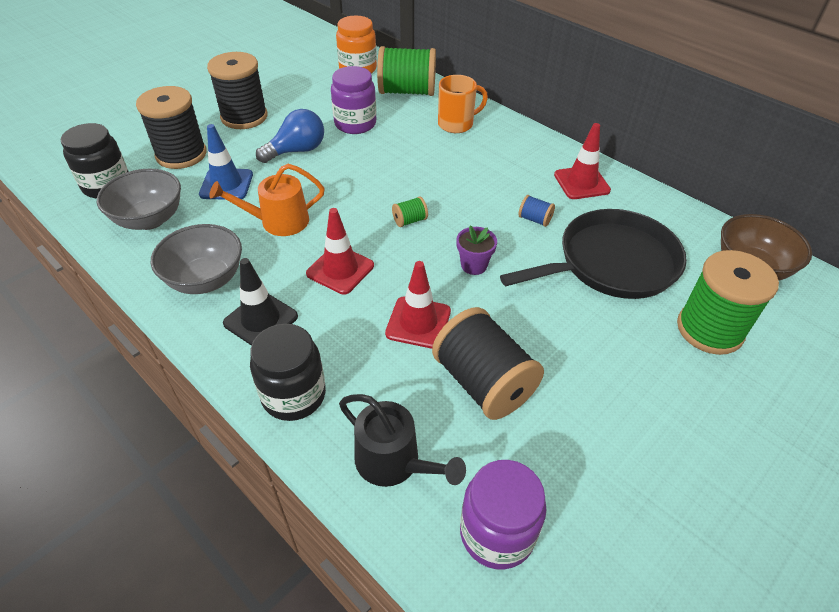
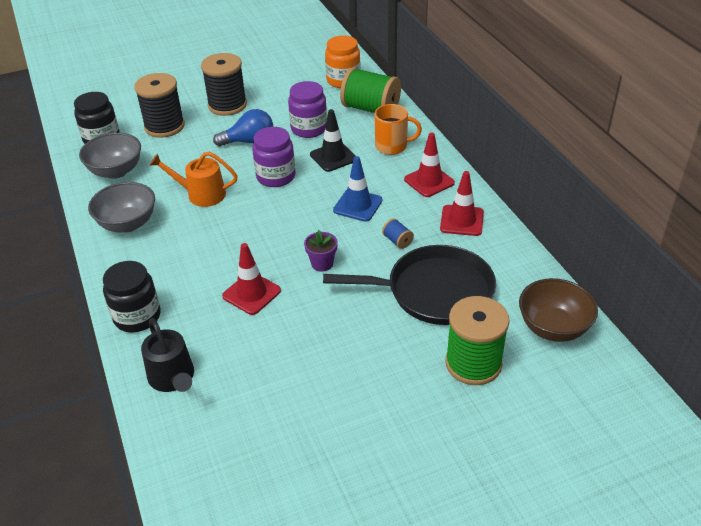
camera: 25 degrees right, 5 degrees down
(226, 184) = (182, 157): blue traffic cone -> blue traffic cone (358, 205)
(261, 320) = (146, 261): black traffic cone -> black traffic cone (333, 157)
(340, 270) = (222, 241): red traffic cone -> red traffic cone (429, 181)
(409, 220) = (297, 217): green spool -> none
(483, 383) = (268, 348): black spool -> none
(497, 533) = (208, 441): purple jar -> purple jar (276, 176)

